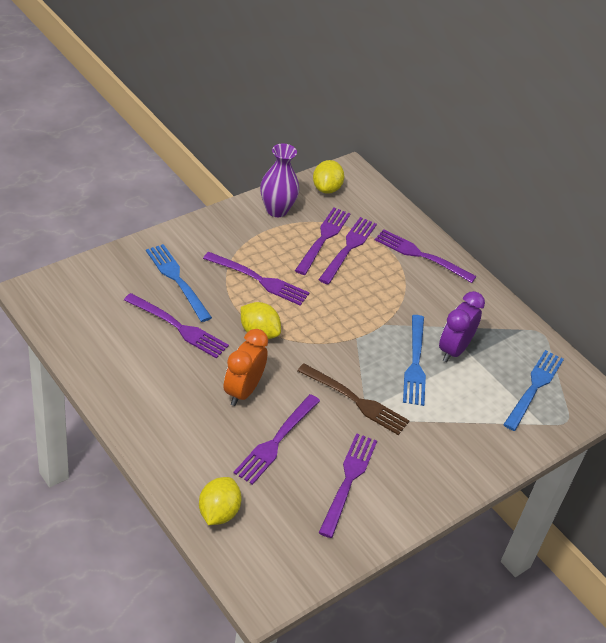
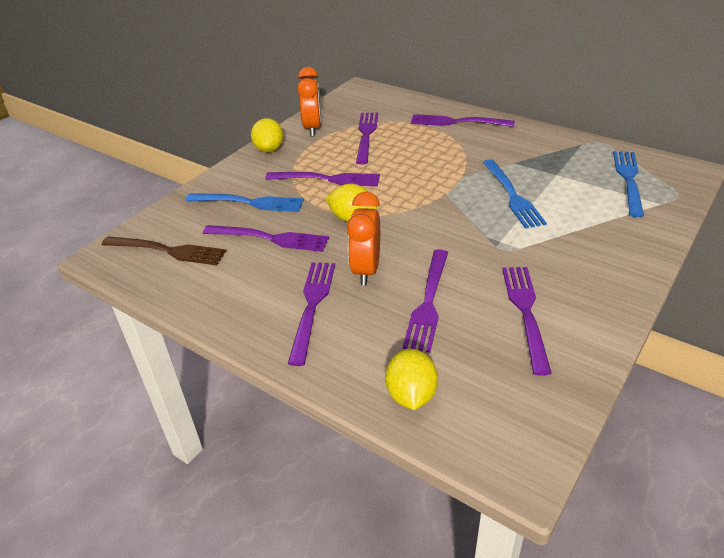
camera: 10 degrees left, 5 degrees down
(177, 280) = (249, 202): blue fork -> blue fork turned 150 degrees clockwise
(276, 210) = (313, 128): purple vase -> orange clock
(326, 188) = (346, 104): yellow lemon -> yellow lemon (269, 149)
(348, 248) = (392, 135): purple fork -> purple fork (312, 306)
(356, 400) = (481, 241): brown fork -> brown fork (167, 251)
(453, 350) = (537, 175): purple clock -> none

